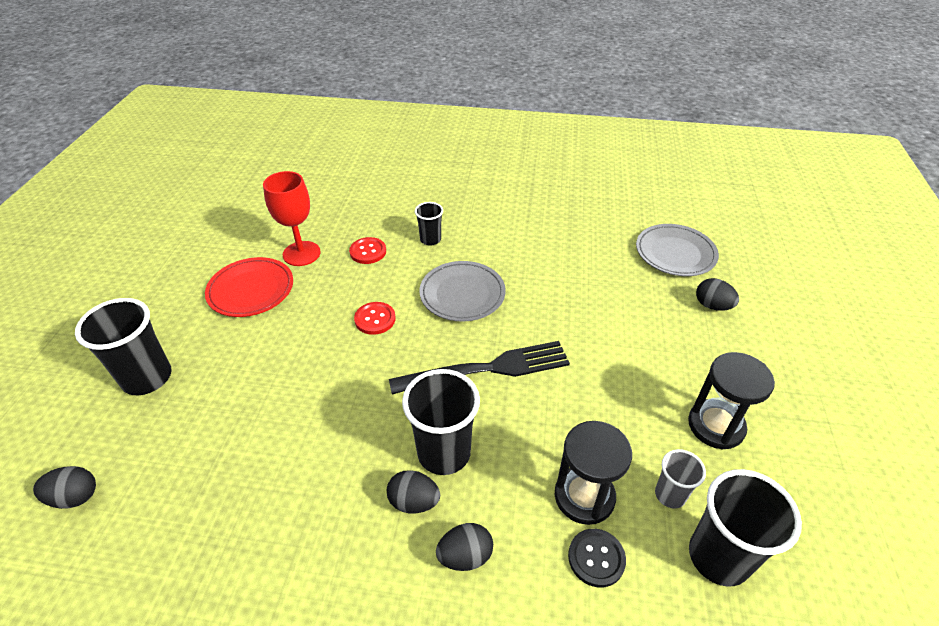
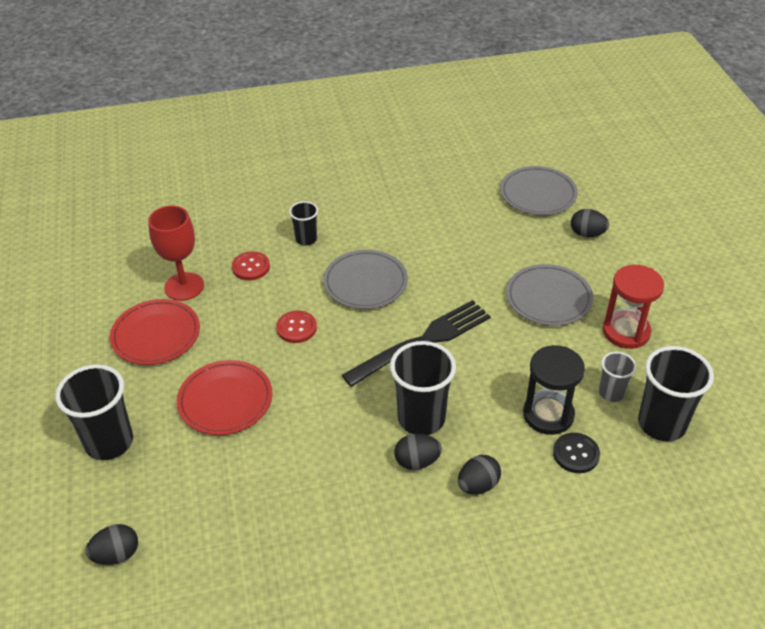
camera: 20 degrees left, 0 degrees up
(270, 370) = (225, 401): none -> red plate
(641, 362) = (548, 298): none -> grey plate
(716, 426) = (626, 331): black hourglass -> red hourglass

